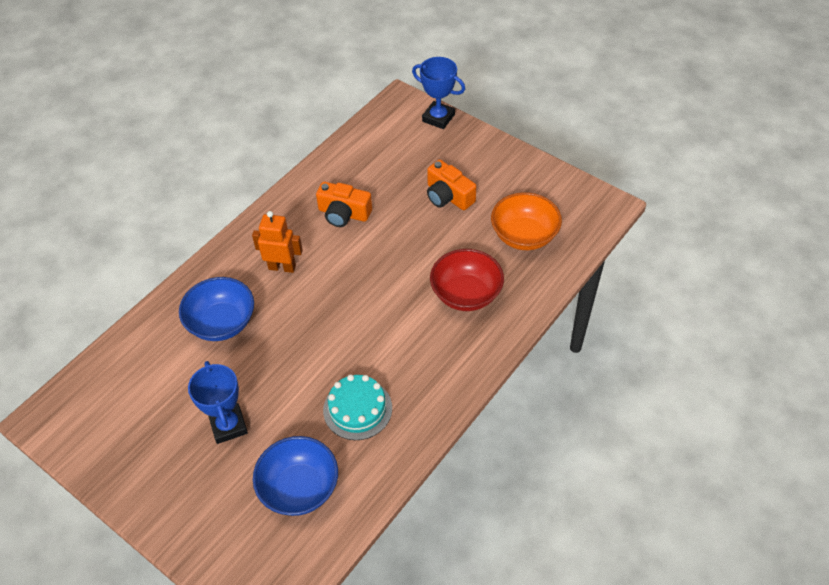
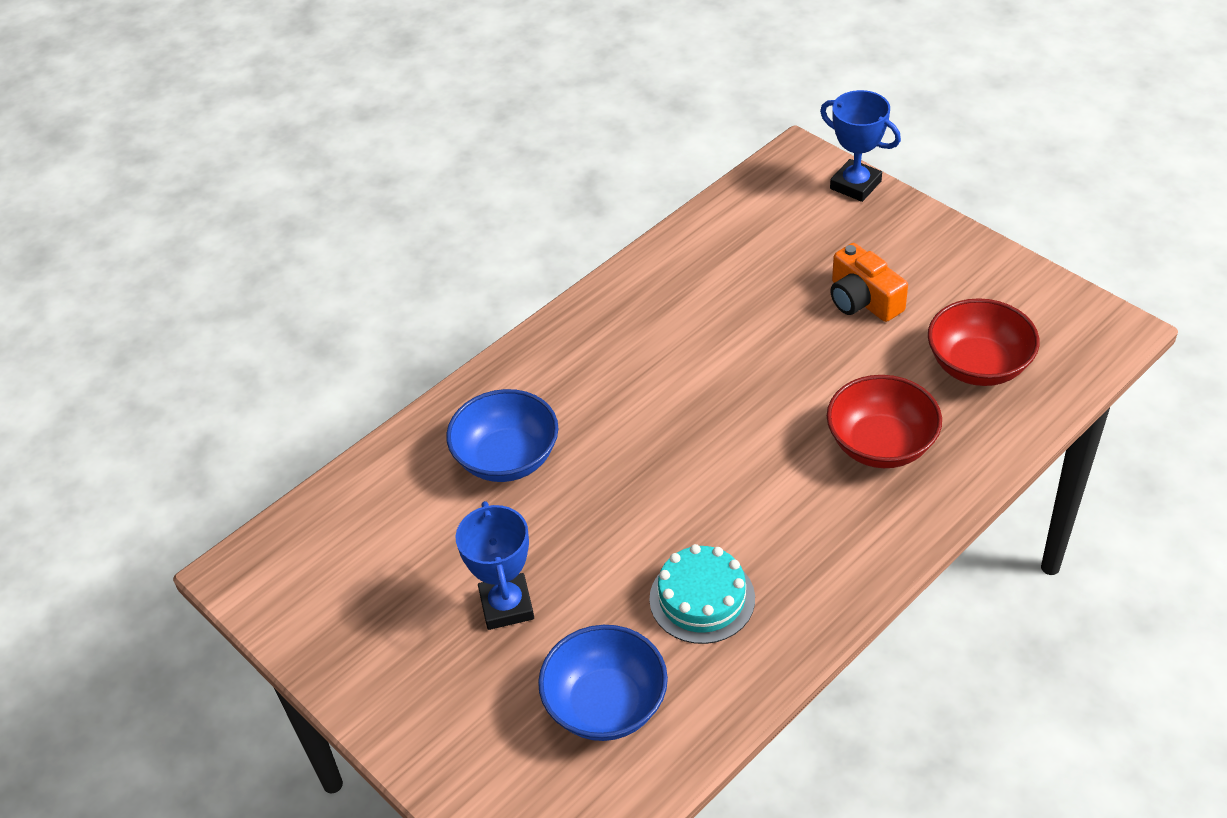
camera: 10 degrees right, 5 degrees down
(282, 267) = (602, 385): orange robot -> none
(343, 213) = (700, 315): orange camera -> none
(524, 236) = (978, 365): orange bowl -> red bowl

